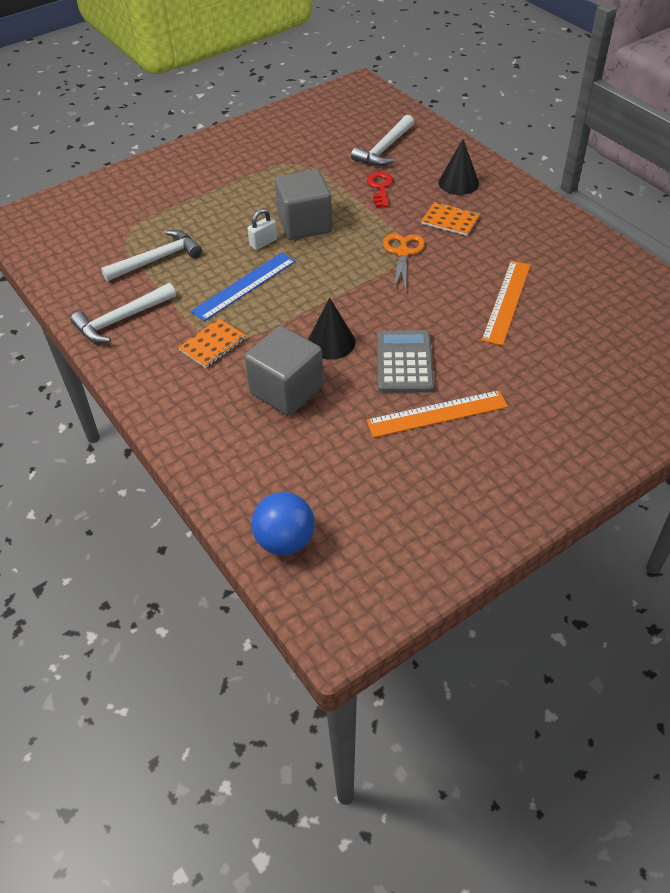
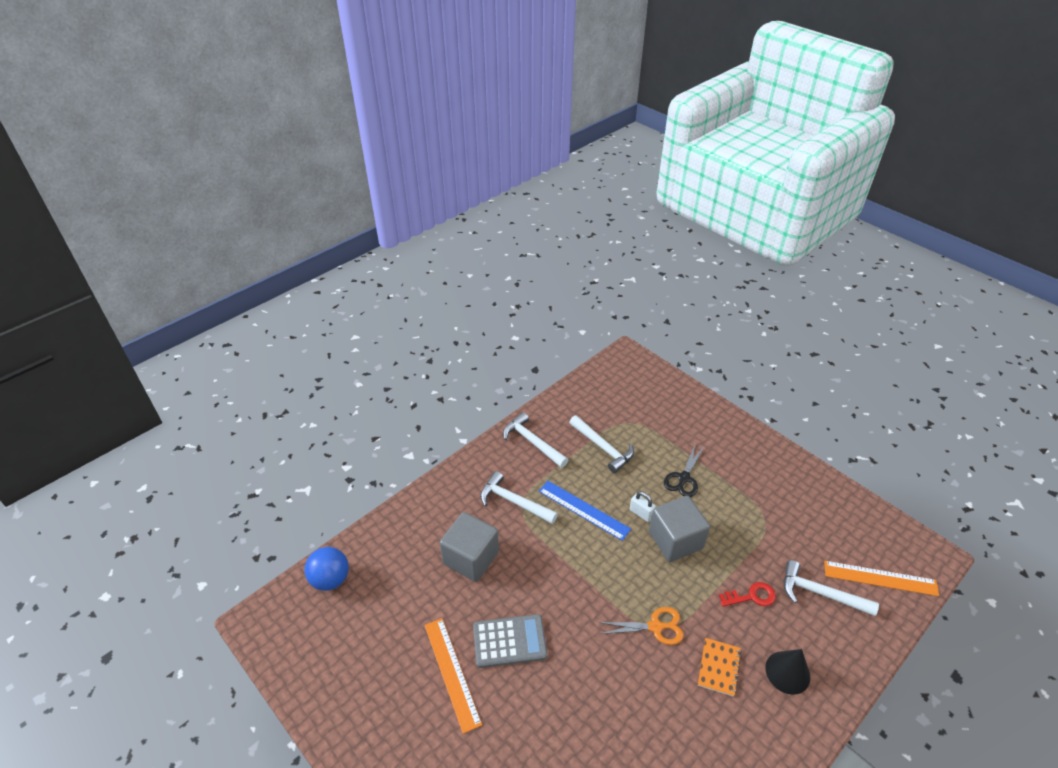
camera: 80 degrees right, 5 degrees down
(213, 344) = (513, 502): orange notebook -> white hammer
(226, 205) = (684, 478): none -> black scissors
(331, 342) = (527, 581): black cone -> none
(506, 301) = (604, 730): orange ruler -> orange ruler (880, 578)

